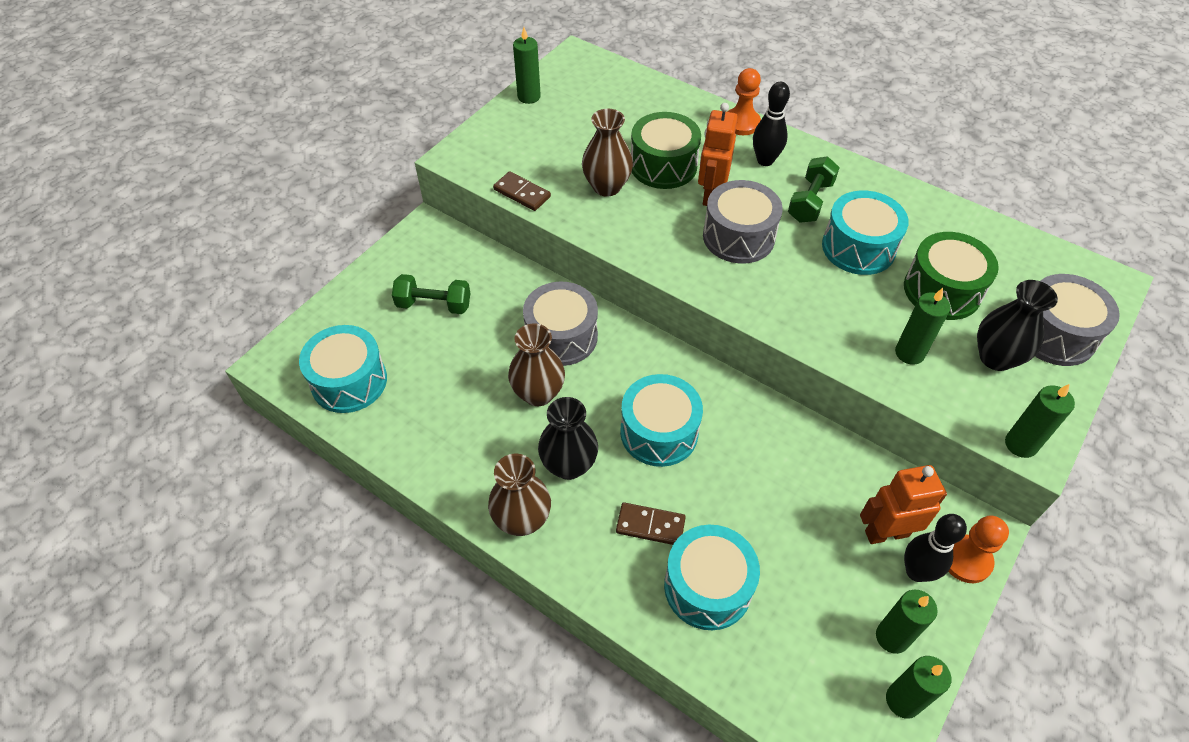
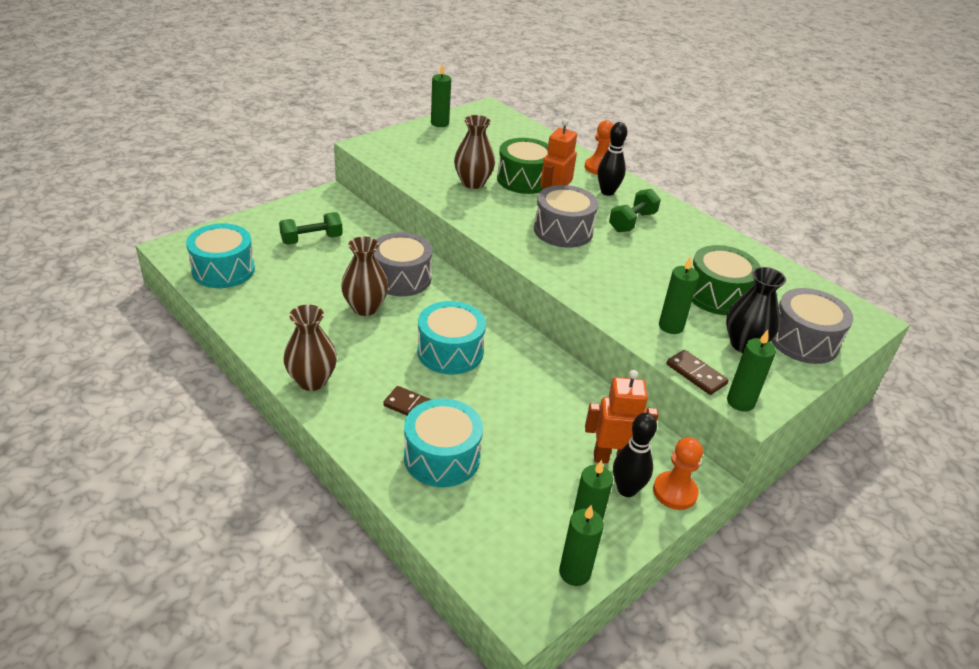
camera: 10 degrees right, 15 degrees down
(434, 305) = (311, 239): green dumbbell -> green dumbbell turned 45 degrees counterclockwise
(522, 193) = (405, 174): brown domino -> brown domino (696, 374)
(569, 465) = (367, 356): black vase -> none
(858, 247) = (659, 256): turquoise drum -> none

